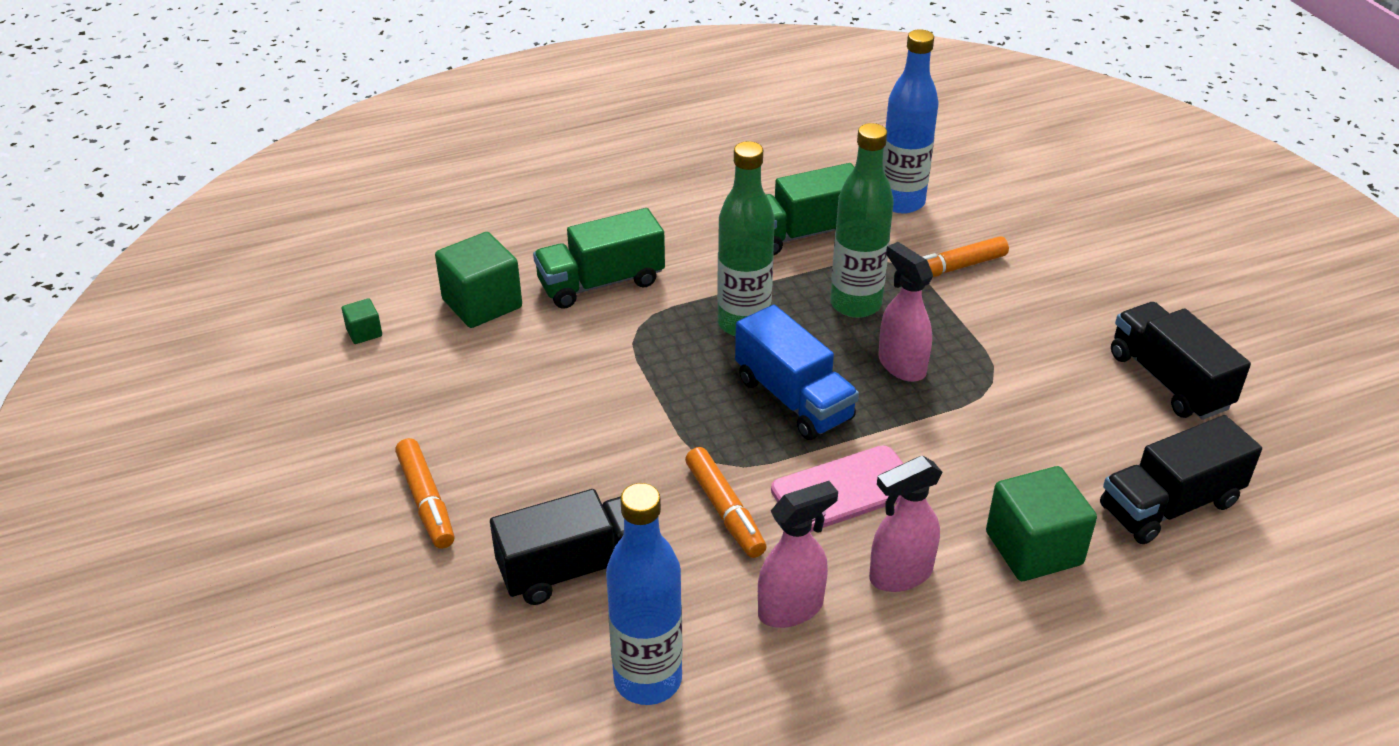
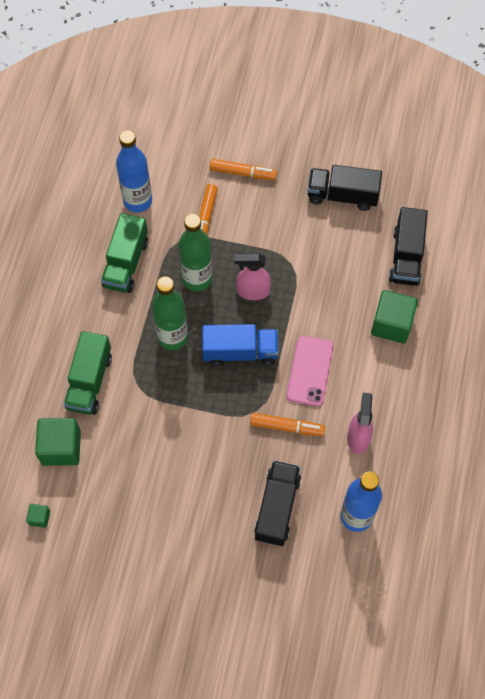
camera: 55 degrees left, 25 degrees up
(426, 501) = (189, 550): orange marker -> orange marker (243, 173)
(900, 575) = (370, 384): pink spray bottle -> none

